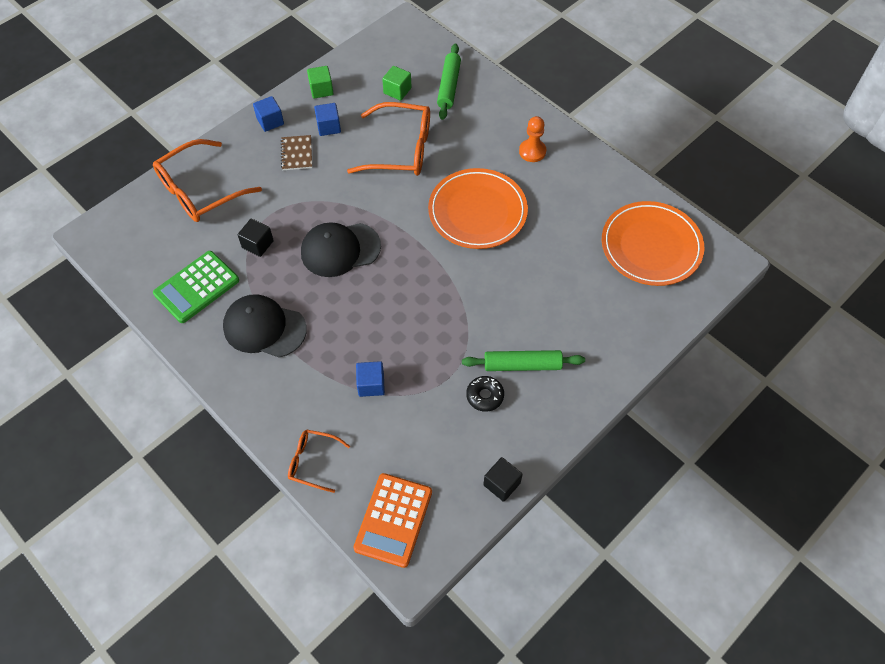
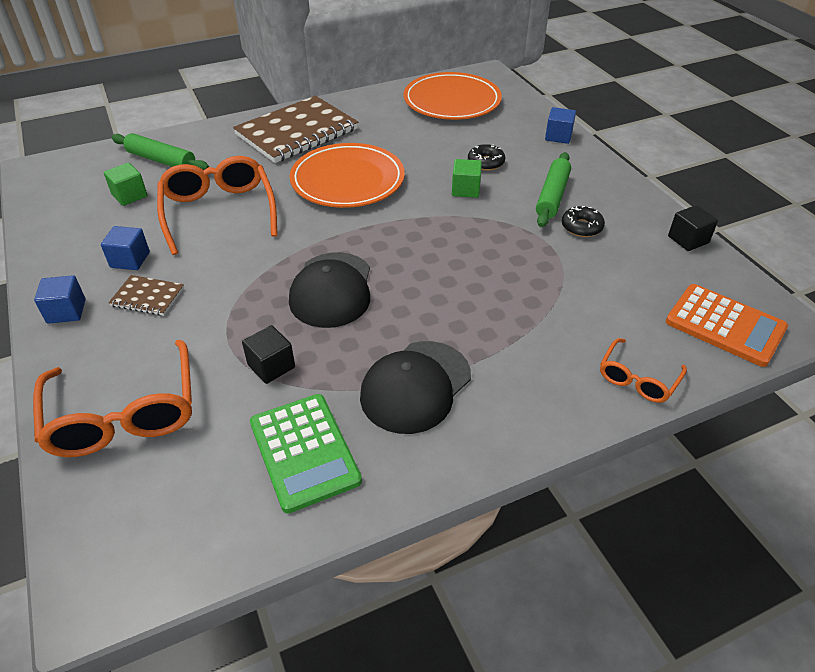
camera: 70 degrees left, 15 degrees down
(321, 89) = (62, 253): green cube -> green cube (465, 190)
(371, 384) = (540, 305): blue cube -> blue cube (558, 136)
(400, 149) = (219, 212): orange glasses -> orange glasses turned 45 degrees counterclockwise
(532, 151) = (297, 132): orange pawn -> brown notebook
(552, 302) = (485, 163): none -> black donut

